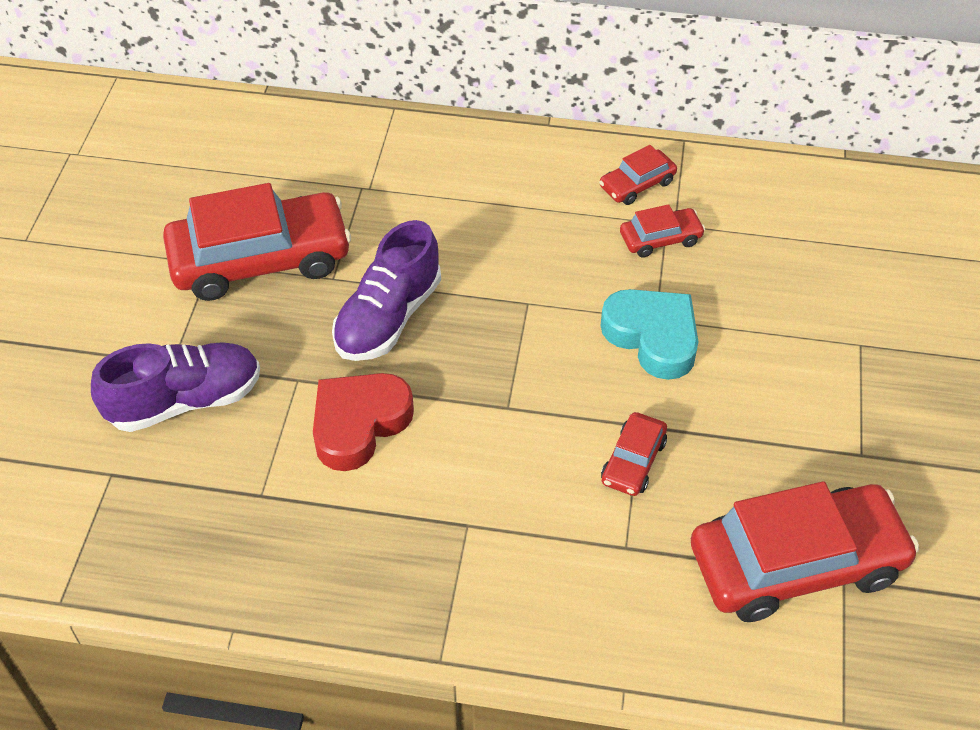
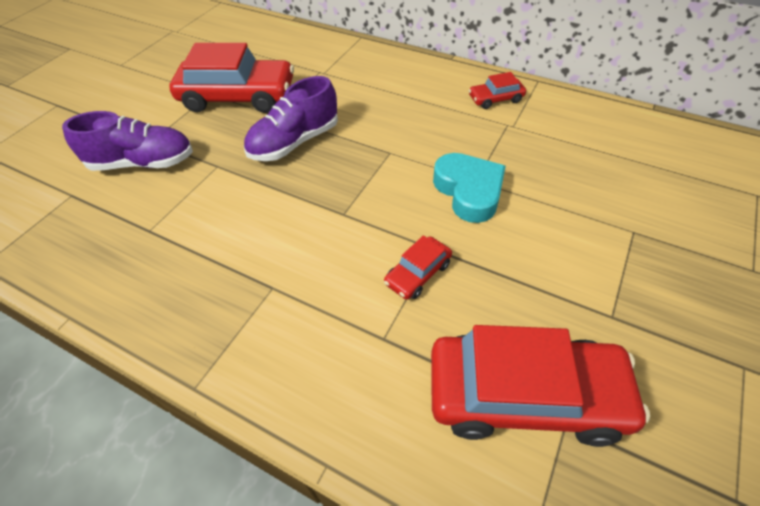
camera: 20 degrees right, 0 degrees up
(359, 424) = (238, 201): red heart -> none
(660, 239) = (499, 132): red car -> none

